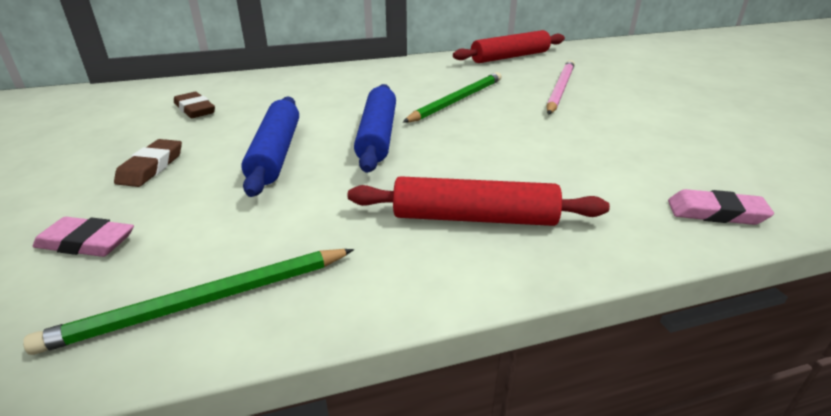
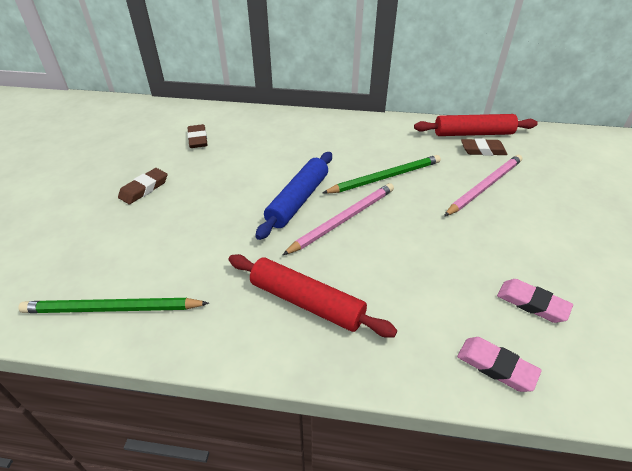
camera: 25 degrees right, 10 degrees up
(86, 243) = (82, 242): pink eraser -> pink eraser (532, 303)
(275, 153) = (221, 198): blue rolling pin -> none
(446, 140) = (343, 219): none -> pink pencil
(531, 66) = (482, 150): none -> brown eraser

